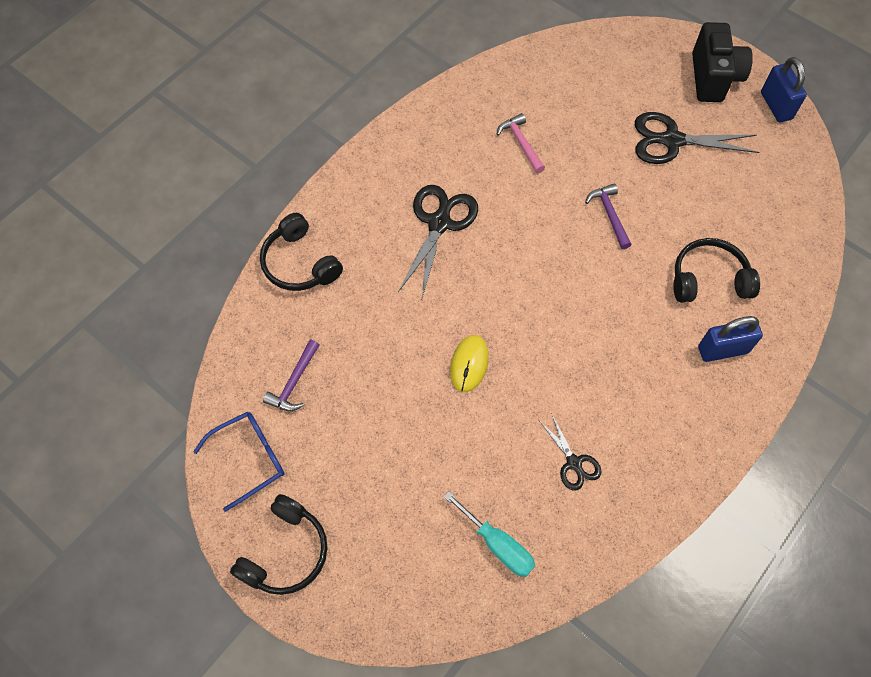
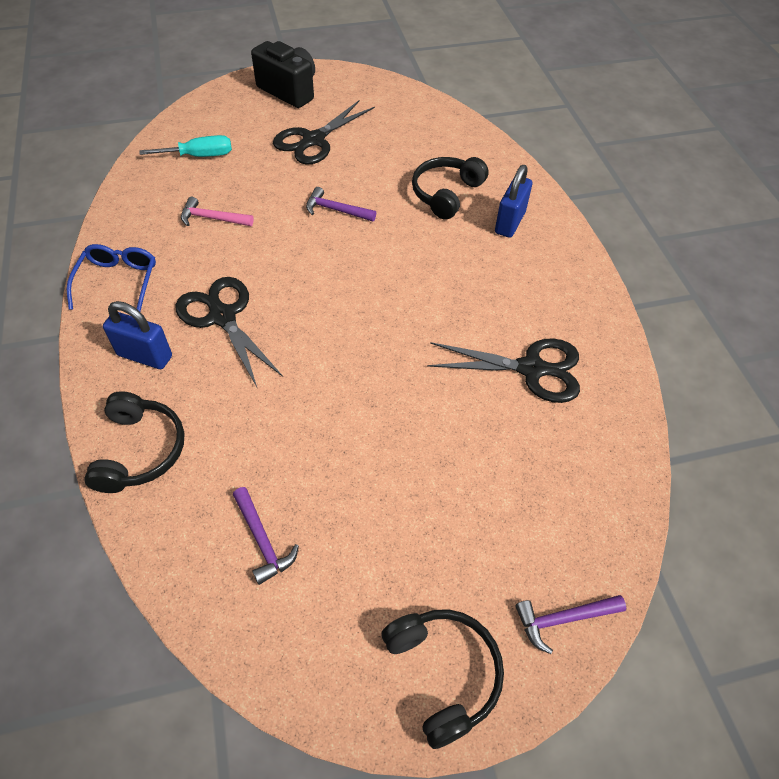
camera: 55 degrees left, 10 degrees down
(249, 458) = (308, 643): blue glasses -> blue glasses (118, 282)
(300, 263) = (140, 450): black headphones -> black headphones turned 90 degrees counterclockwise
(376, 608) = (563, 619): none -> purple hammer
(469, 364) = (378, 382): yellow mouse -> none
(498, 544) = (567, 471): turquoise screwdriver -> turquoise screwdriver (199, 156)
(574, 463) = (531, 369): black scissors -> black scissors, size x1.79
(776, 106) = (347, 79): blue padlock -> blue padlock (145, 356)

